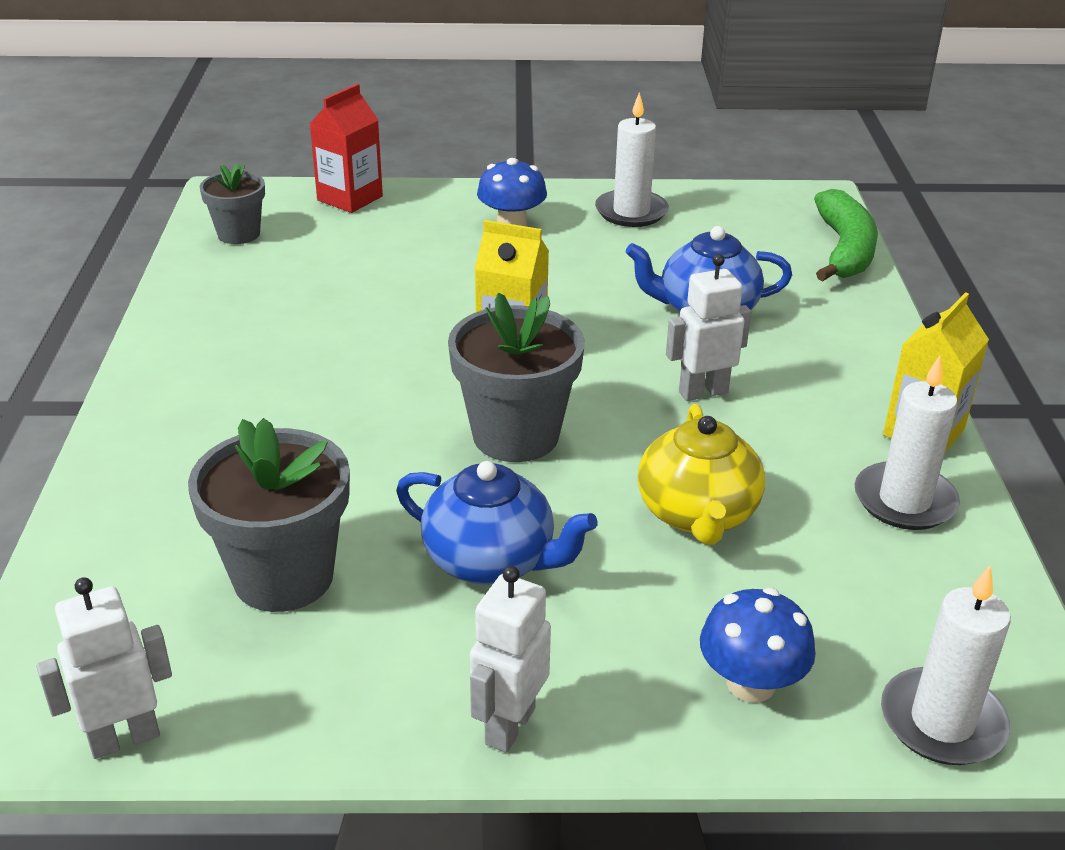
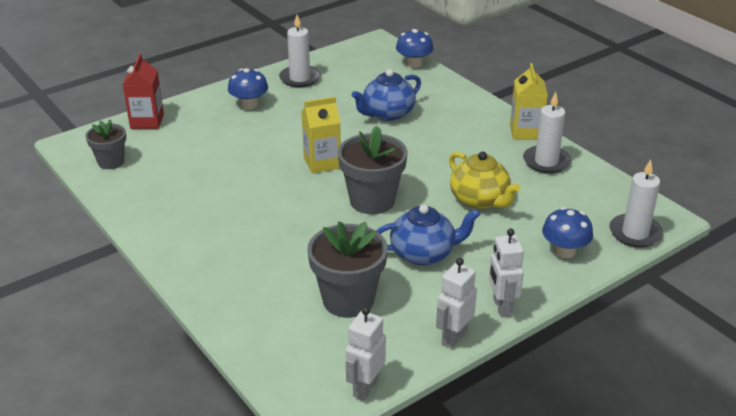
camera: 35 degrees left, 0 degrees up
(703, 392) = (426, 150): white robot -> white robot (453, 337)
(844, 250) = (414, 64): green banana -> blue mushroom

